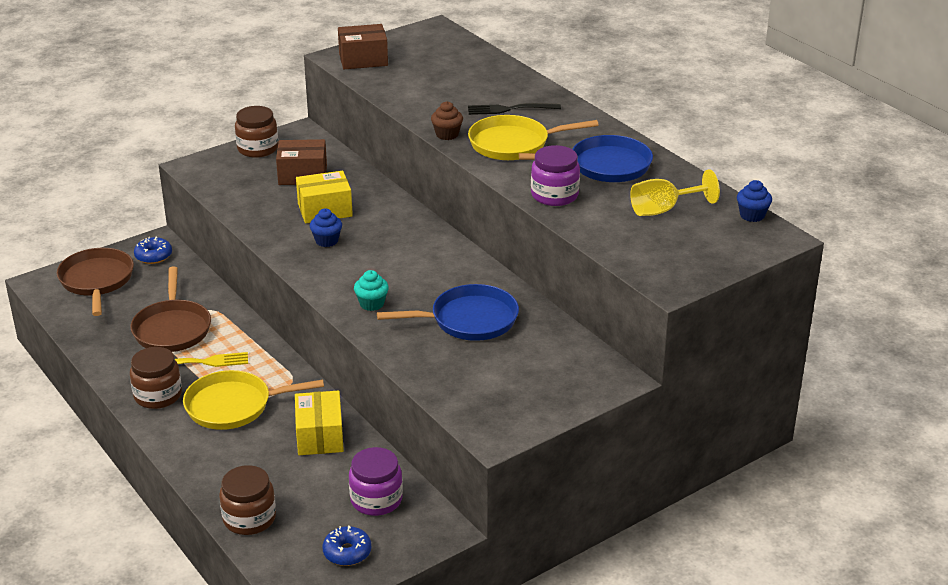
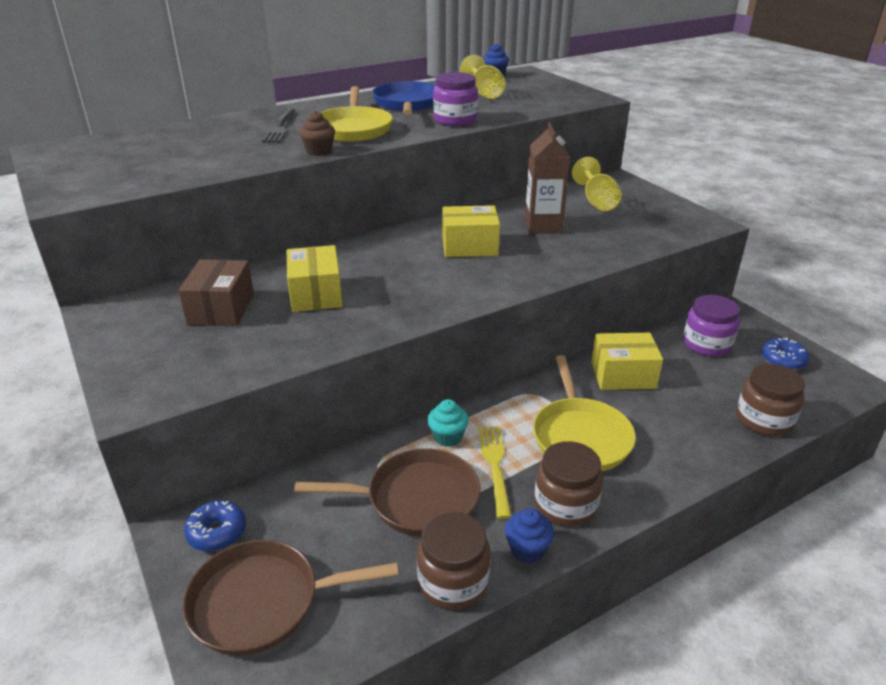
camera: 85 degrees left, 0 degrees up
(257, 148) = (122, 344): brown jar -> brown jar (453, 581)
(326, 241) = (386, 293): blue cupcake -> blue cupcake (527, 550)
(363, 59) = (90, 185): brown box -> none
(372, 304) = (516, 269): turquoise cupcake -> turquoise cupcake (447, 437)
(417, 277) = (469, 246): none -> yellow box
(469, 320) = (543, 226): blue pan -> brown carton
(542, 359) = (597, 201): none -> yellow goblet

